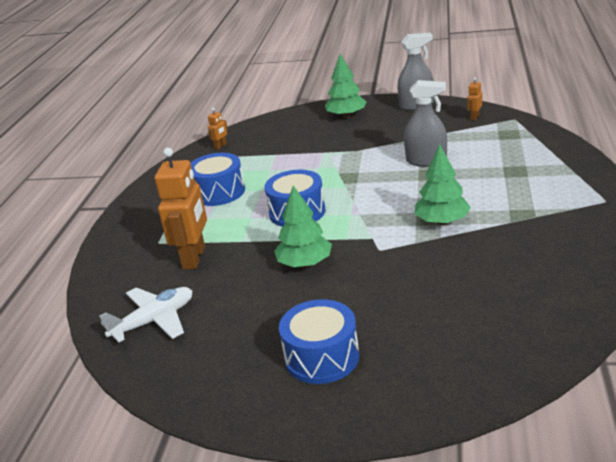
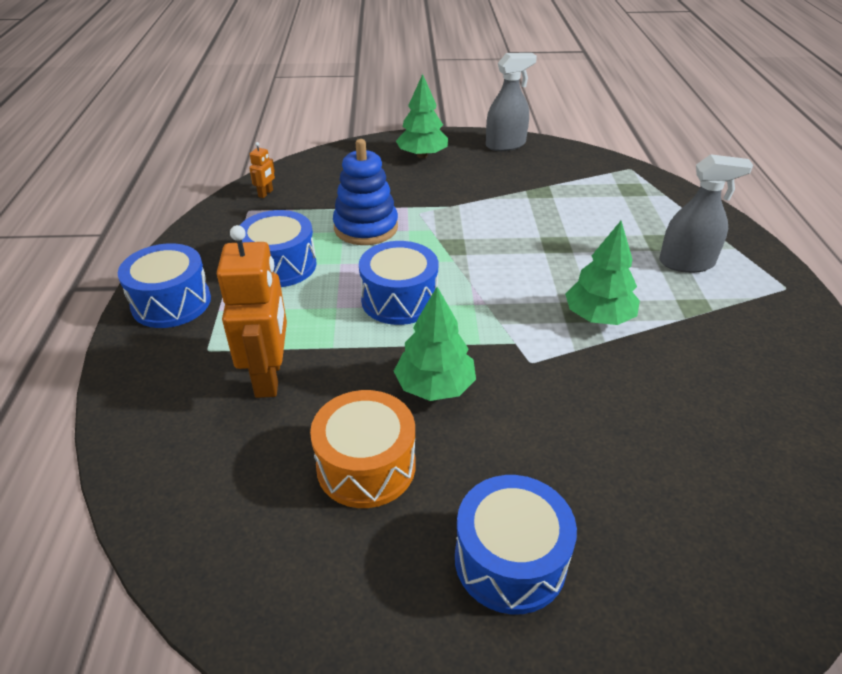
camera: 15 degrees left, 10 degrees up
(140, 215) = (171, 302): none -> blue drum
(154, 321) = (230, 497): white plane -> none
(244, 307) = (366, 466): none -> orange drum
(287, 167) = (366, 228): none -> blue stacking toy
(426, 161) = (545, 224): grey spray bottle -> grey spray bottle (686, 263)
(474, 117) = (582, 164): orange robot -> none

